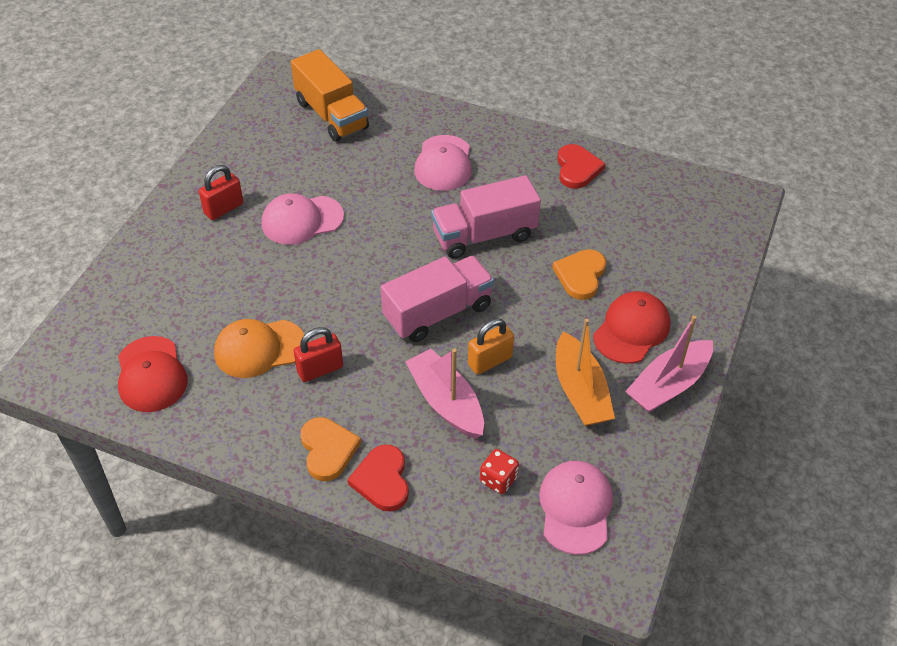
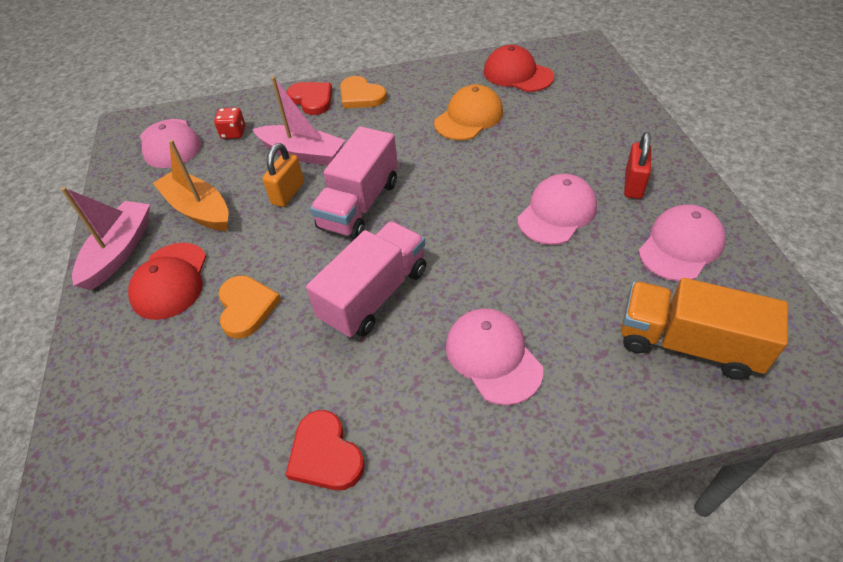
camera: 150 degrees right, 0 degrees up
(258, 157) = (681, 246): none -> pink cap
(320, 369) = (412, 127): red padlock -> none

